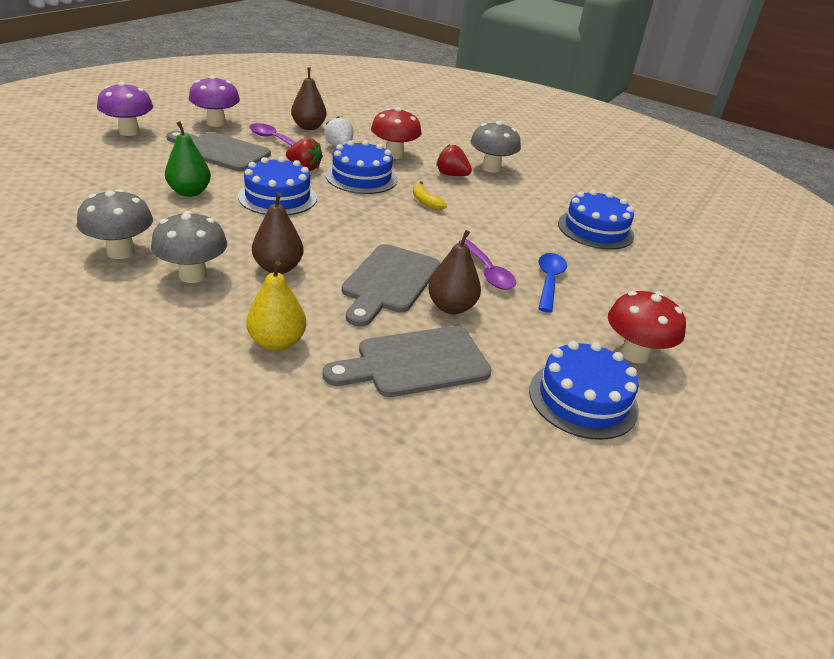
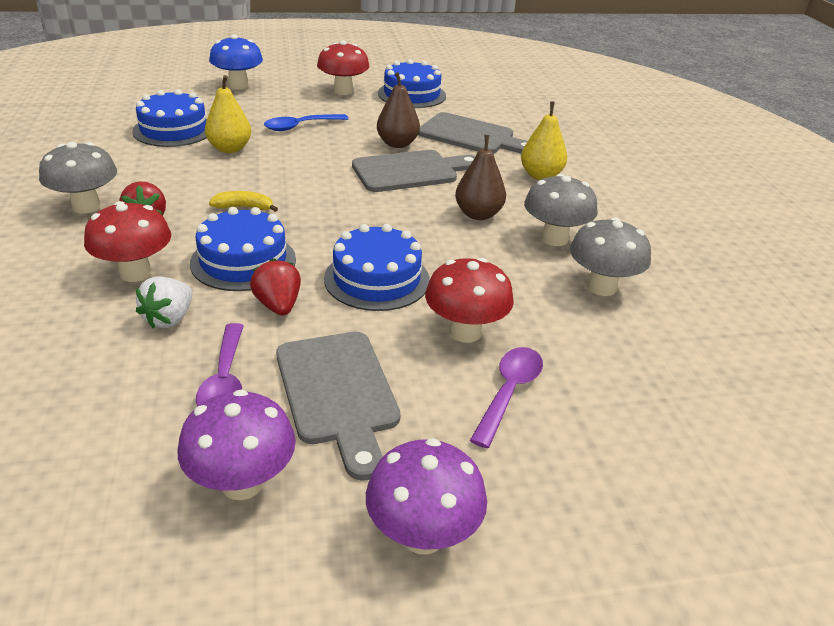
camera: 130 degrees left, 0 degrees up
(189, 192) = (465, 332): green pear -> red mushroom
(308, 127) = (122, 386): brown pear -> none
(425, 201) = (244, 207): yellow banana -> yellow banana turned 105 degrees counterclockwise
(488, 272) = (327, 146): purple spoon -> purple spoon (509, 392)
(531, 234) = (230, 149): none -> yellow pear
(697, 299) = (238, 85): none -> blue mushroom

